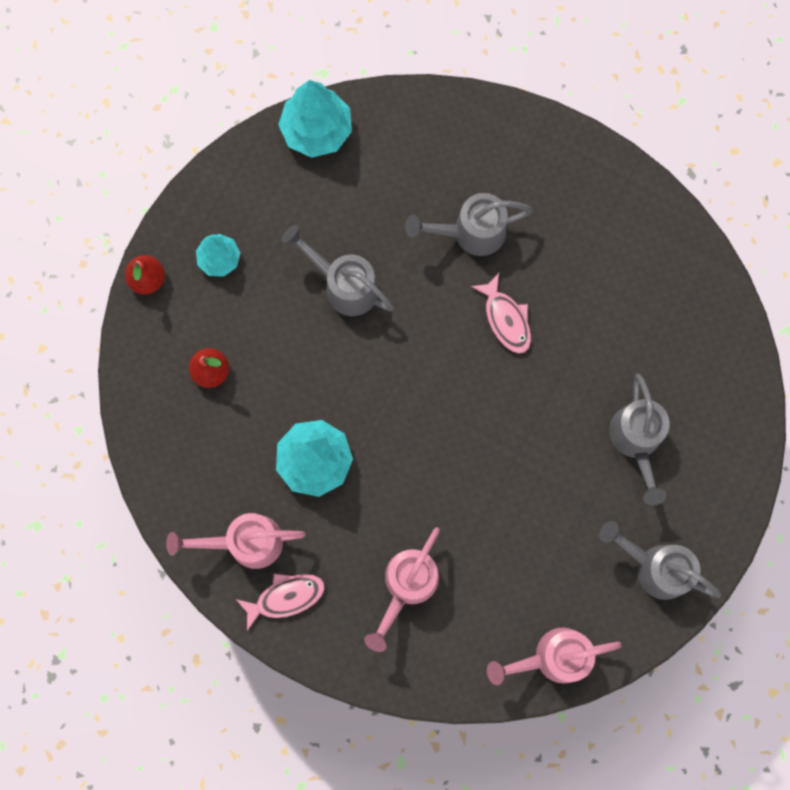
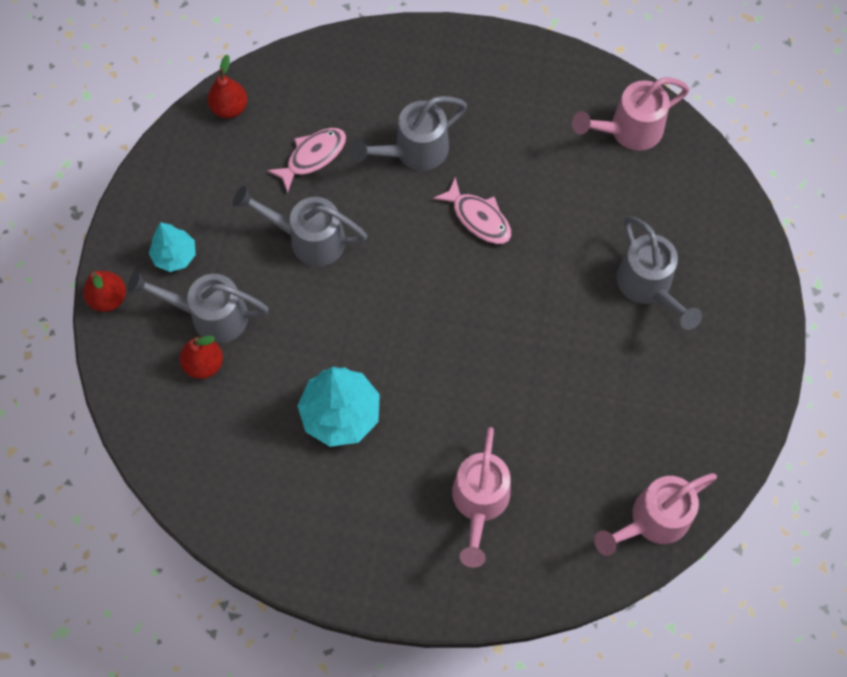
camera: 20 degrees left, 10 degrees down
(246, 542) = (299, 518): pink watering can -> pink watering can (628, 130)
(286, 597) = (360, 558): pink fish -> pink fish (313, 156)
(317, 130) = (229, 108): turquoise tree -> red pear
(655, 567) = (715, 398): grey watering can -> grey watering can (210, 315)

